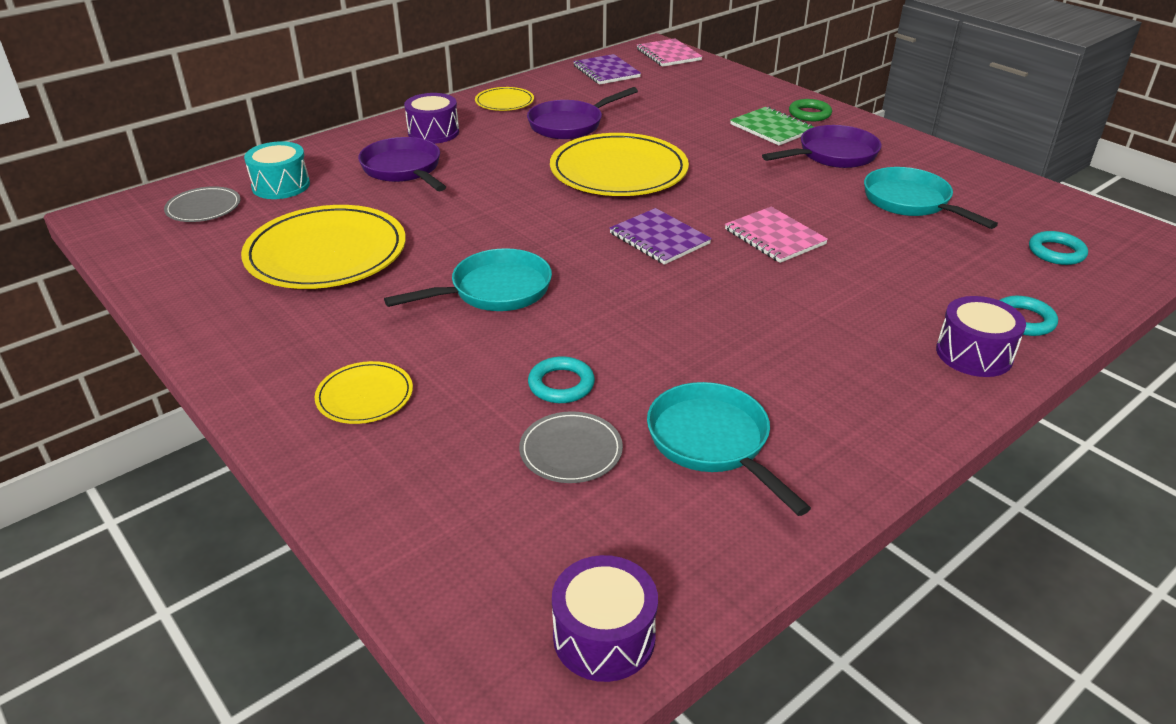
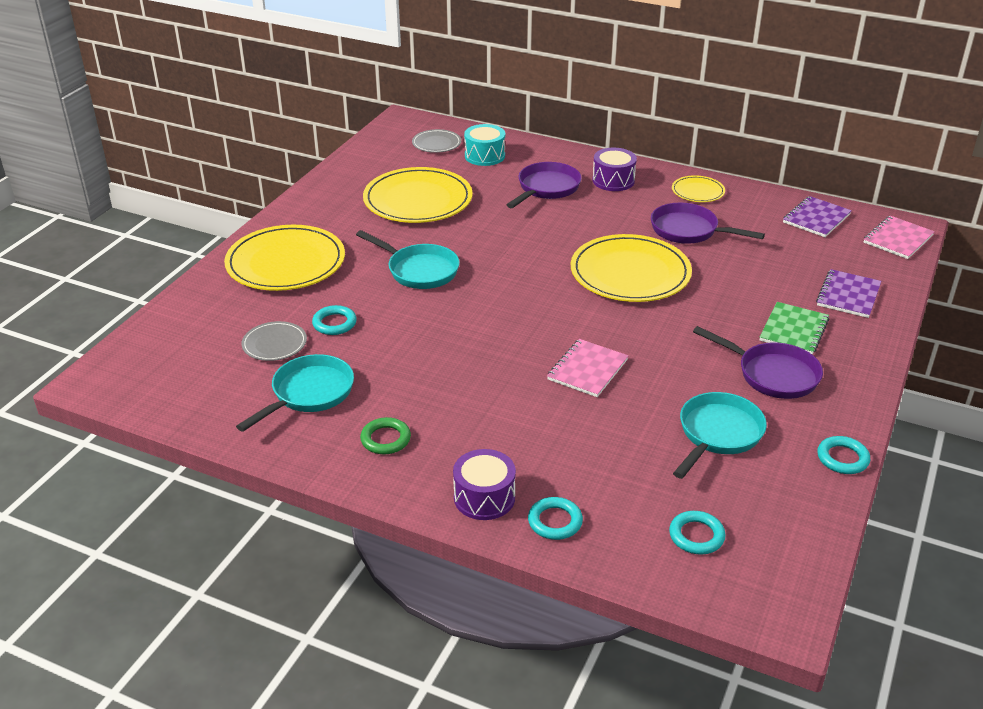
camera: 65 degrees right, 0 degrees up
(365, 396) = (286, 263): yellow plate -> yellow plate, size x2.04
(604, 636) = (139, 392): purple drum -> none
(659, 238) = (539, 317): purple notebook -> purple notebook (848, 295)
(809, 114) = (852, 345): green ring -> green ring (385, 439)
(963, 162) = (842, 458): none -> turquoise ring

